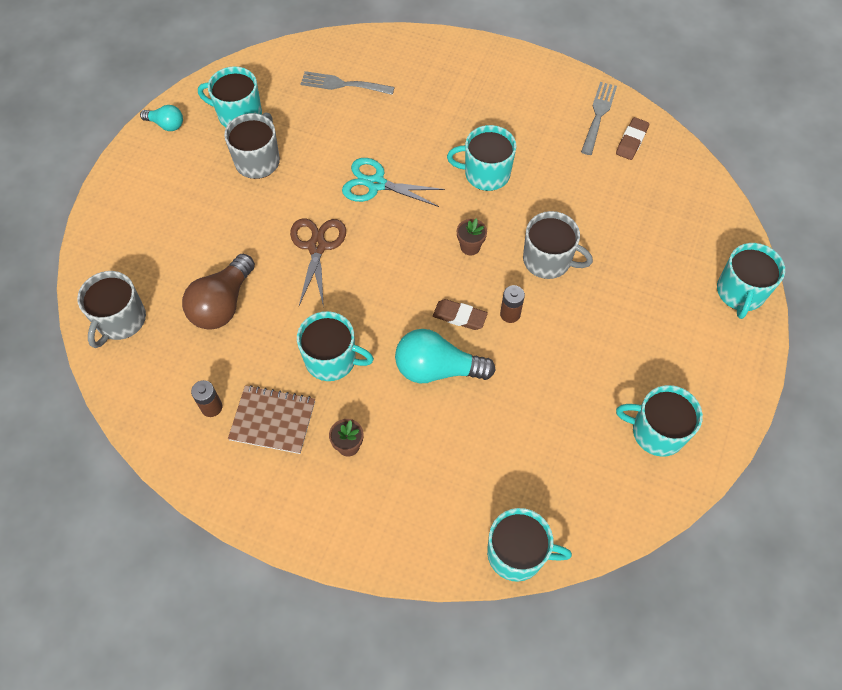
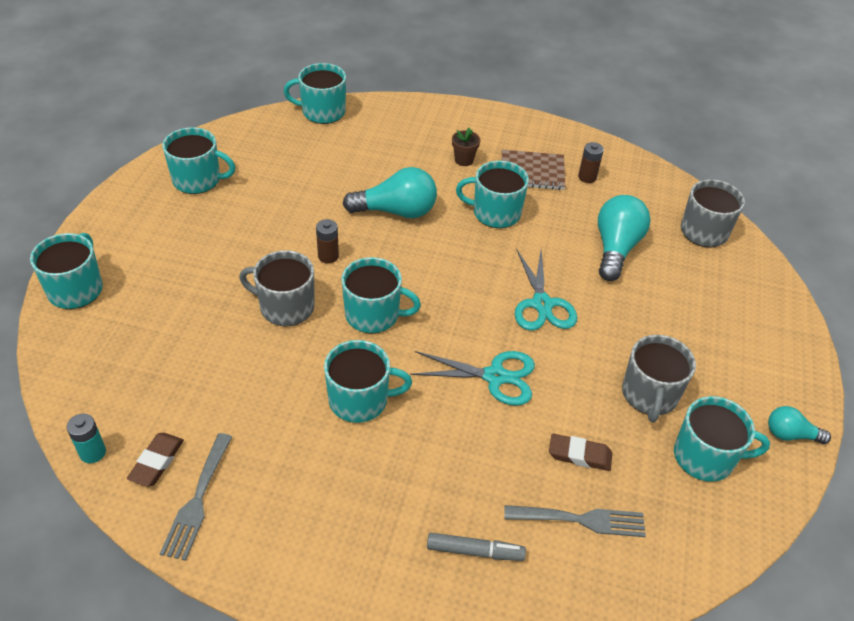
camera: 170 degrees right, 15 degrees down
(222, 304) = (616, 248): brown light bulb -> turquoise light bulb
(317, 247) = (542, 304): brown scissors -> turquoise scissors
(417, 73) = (475, 551): none -> grey marker
(459, 316) = (379, 251): brown eraser -> brown eraser (579, 455)
(470, 247) = (373, 315): brown flower pot -> turquoise mug
(678, 150) = (93, 452): none -> turquoise battery

